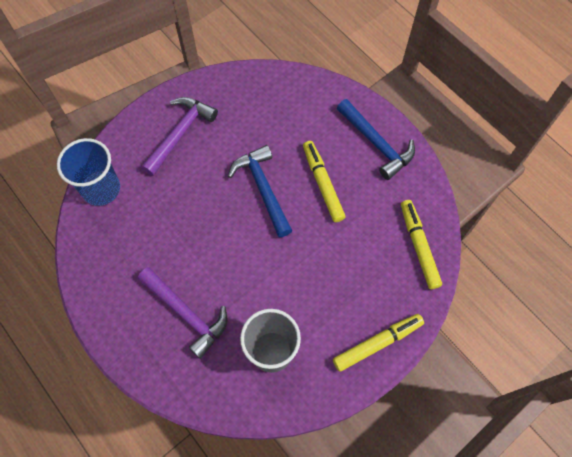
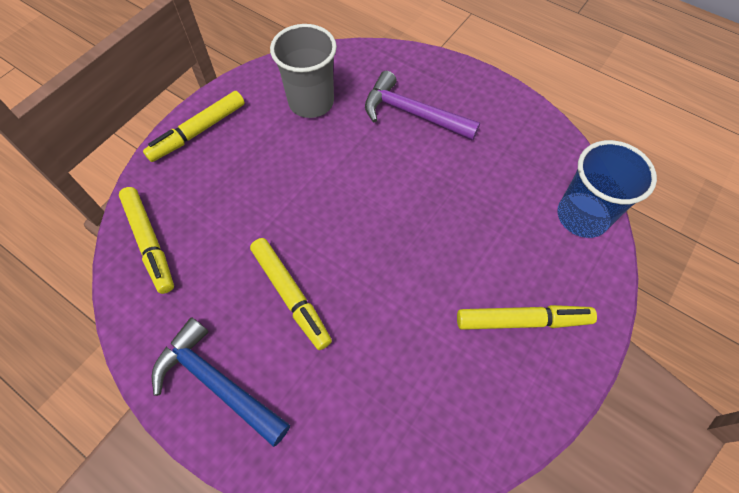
camera: 165 degrees right, 5 degrees down
(180, 133) = (522, 321): purple hammer -> yellow marker
(263, 188) = (373, 268): blue hammer -> none

